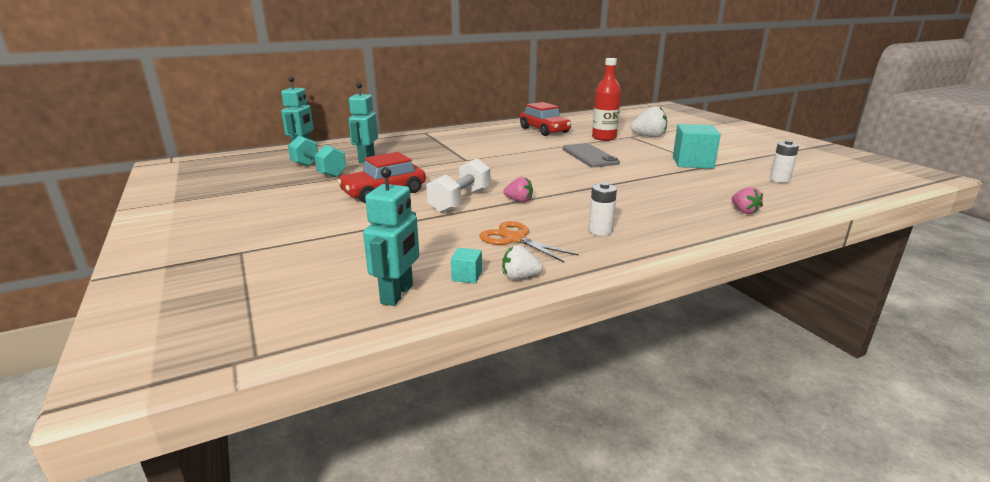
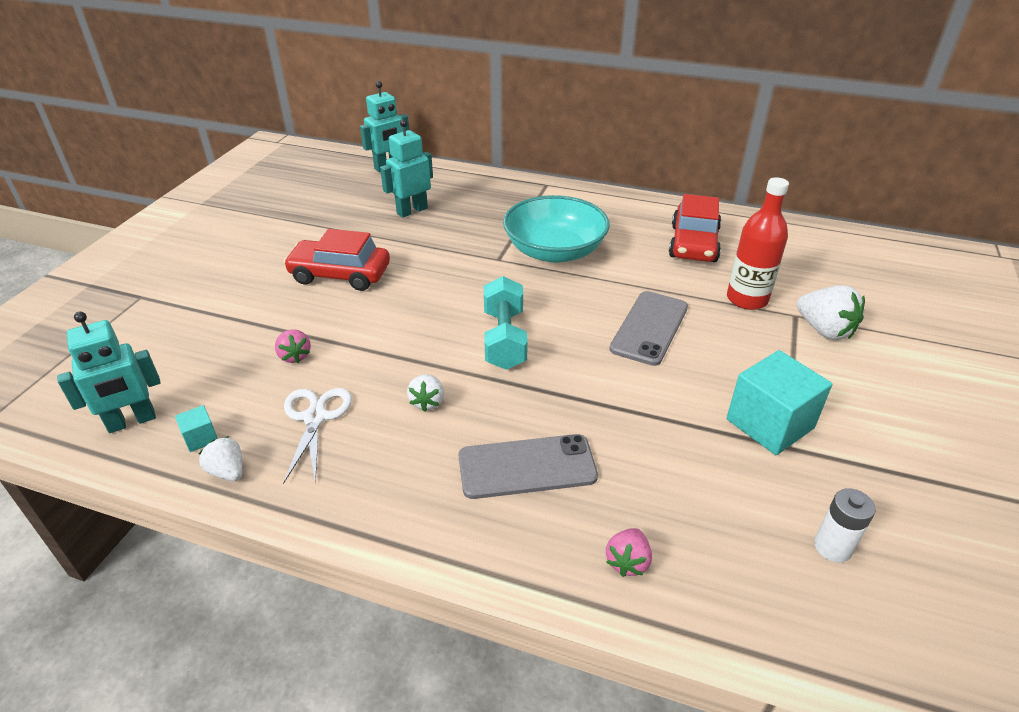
camera: 45 degrees right, 15 degrees up
(318, 170) = (348, 209): turquoise dumbbell -> turquoise dumbbell (504, 339)
(460, 201) = (373, 328): white dumbbell -> none
(488, 149) = (554, 251): none -> turquoise bowl
(515, 239) = (315, 418): orange scissors -> white scissors
(519, 201) = (422, 362): pink strawberry -> pink strawberry (295, 356)
(557, 210) = (427, 402): none -> white strawberry
(600, 231) = (403, 465): white battery -> none
(649, 207) = (527, 467): none -> grey phone

